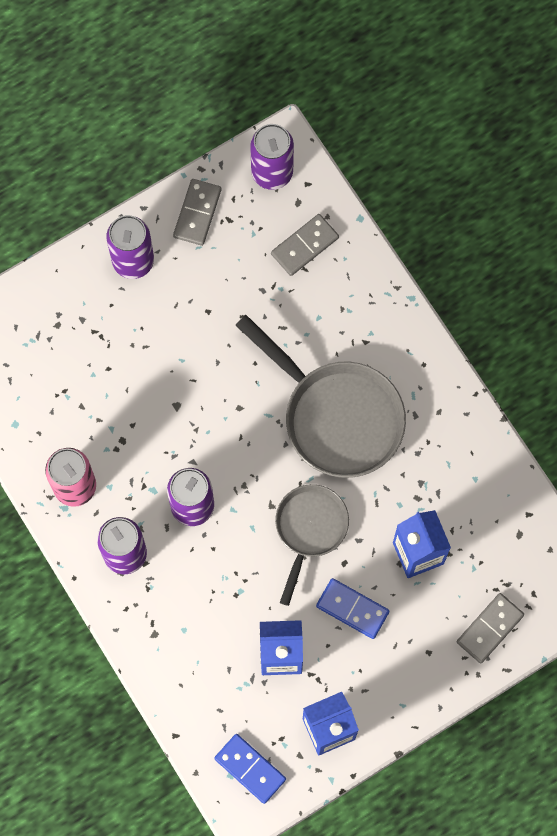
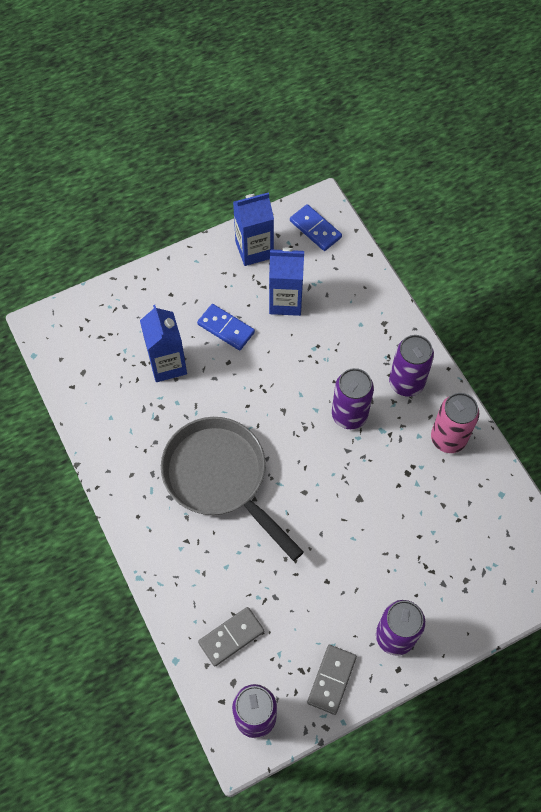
camera: 175 degrees left, 10 degrees down
(309, 529) = (253, 389): grey pan -> none
(489, 628) = (120, 306): grey domino -> none

